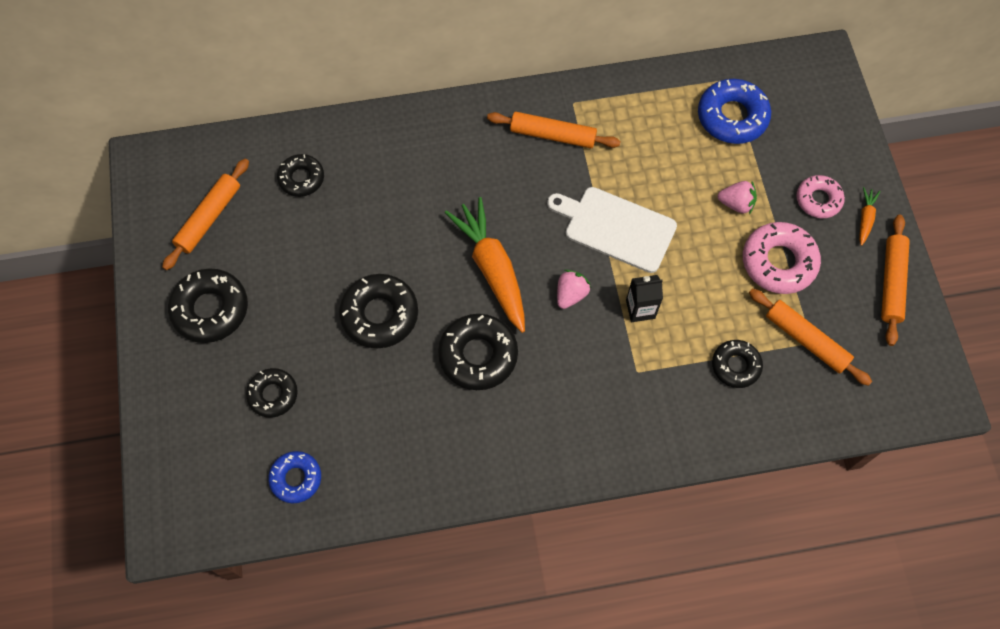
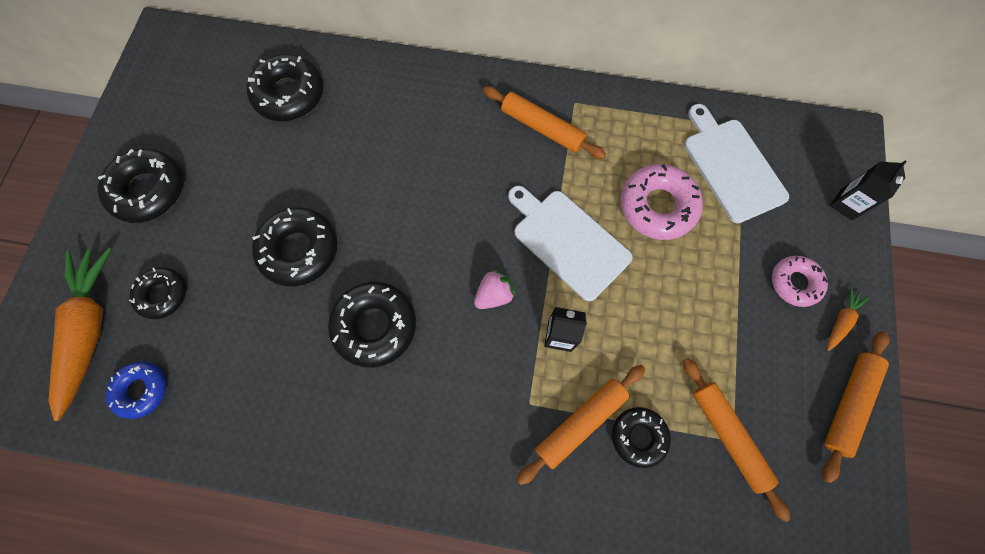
camera: 20 degrees right, 5 degrees up
(209, 218) = (190, 104): orange rolling pin -> orange rolling pin (580, 422)
(301, 178) = (289, 94): black donut -> black donut, size x1.59
(492, 268) = (427, 241): orange carrot -> orange carrot (90, 329)
(732, 117) = (731, 166): blue donut -> white cutting board
(736, 204) = (703, 257): pink strawberry -> none
(778, 262) = (727, 336): pink donut -> pink donut (657, 206)
(839, 119) = (846, 204): none -> black carton

